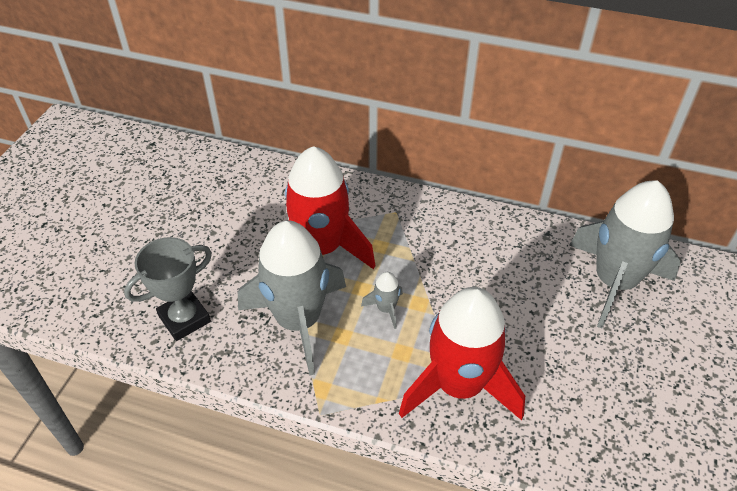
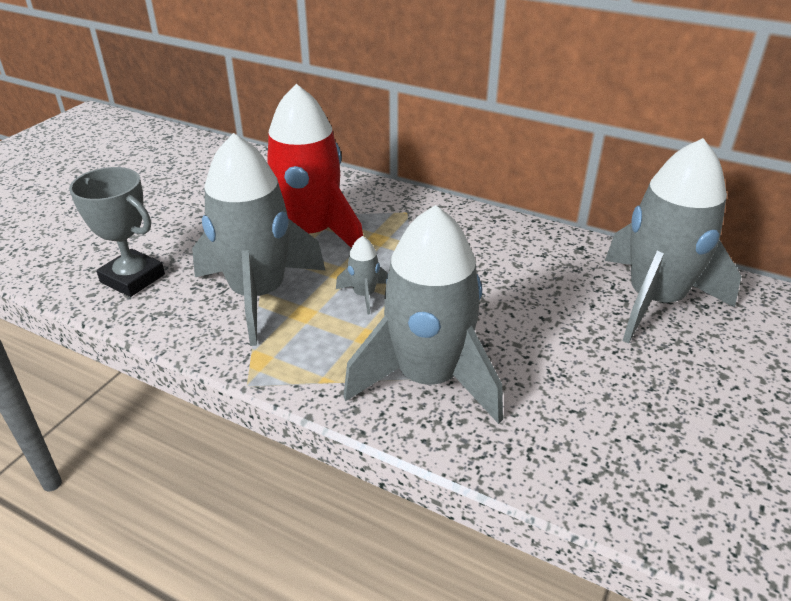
camera: 10 degrees right, 10 degrees down
(184, 319) = (133, 278): grey trophy -> grey trophy turned 60 degrees clockwise
(458, 385) = (428, 378): red rocket -> grey rocket

